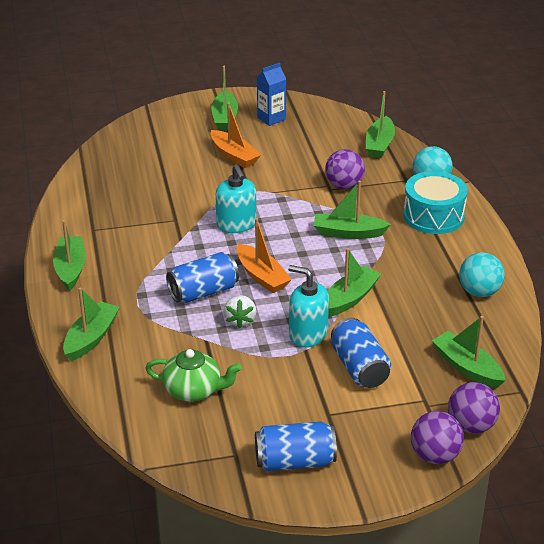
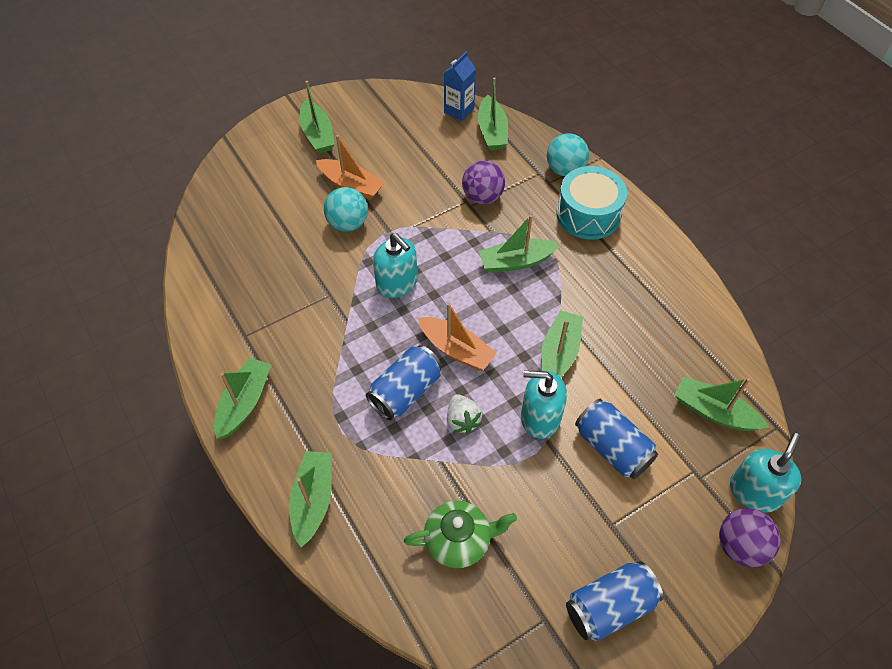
camera: 20 degrees left, 20 degrees up
(70, 269) = (244, 402): green boat -> green boat turned 45 degrees clockwise
(271, 118) = (367, 123): blue carton -> blue carton (459, 110)
(471, 426) = (754, 491): purple ball -> turquoise soap dispenser
(479, 292) = (678, 305): turquoise ball -> turquoise ball (348, 223)

